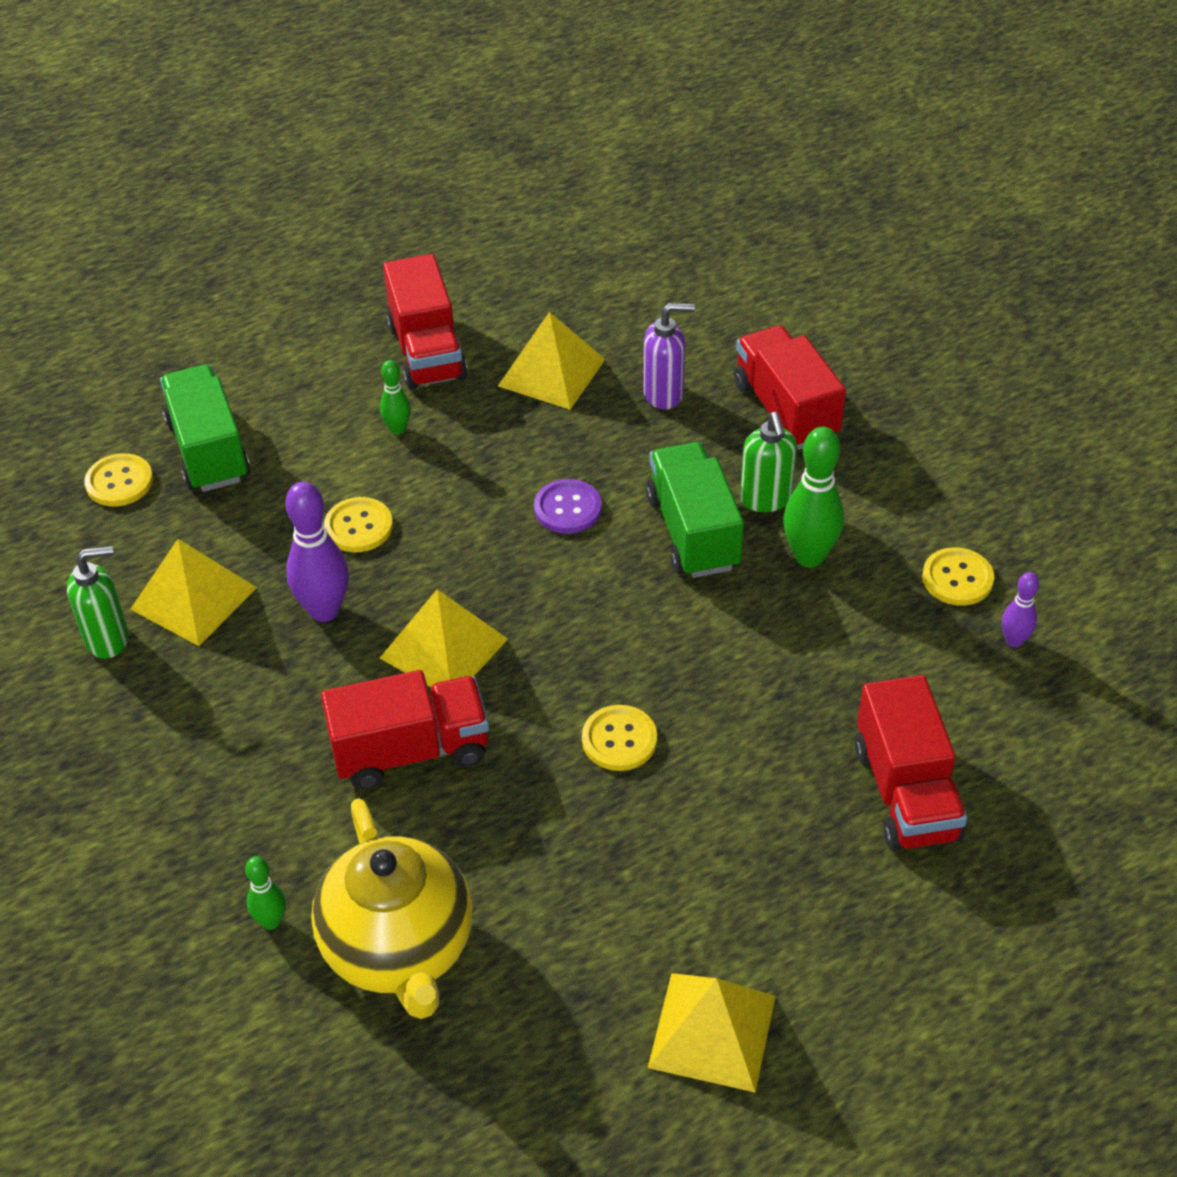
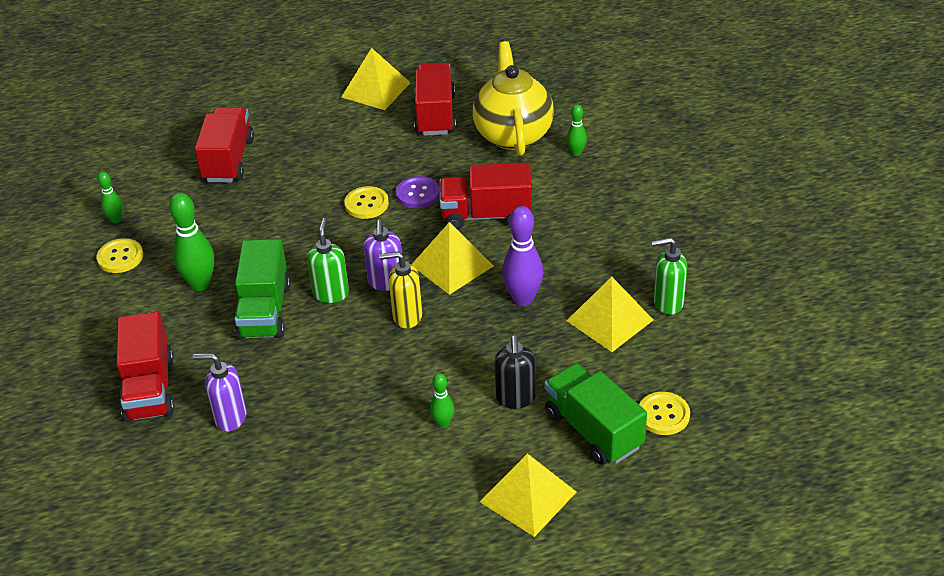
camera: 165 degrees left, 5 degrees down
(208, 450) = (593, 430): green truck -> green truck turned 150 degrees clockwise
(311, 472) = (515, 398): none -> black soap dispenser
(358, 527) = (489, 351): yellow button -> none
(427, 352) = (400, 492): red truck -> red truck (435, 115)
(487, 557) = (407, 316): none -> yellow soap dispenser
(535, 604) = (386, 282): none -> purple soap dispenser
(551, 372) = (307, 453): yellow pyramid -> yellow pyramid (528, 496)
(568, 508) = (340, 340): purple button -> purple button (417, 194)
(766, 499) = (204, 325): green soap dispenser -> green soap dispenser (331, 293)
(1014, 641) = (115, 219): purple bowling pin -> green bowling pin

